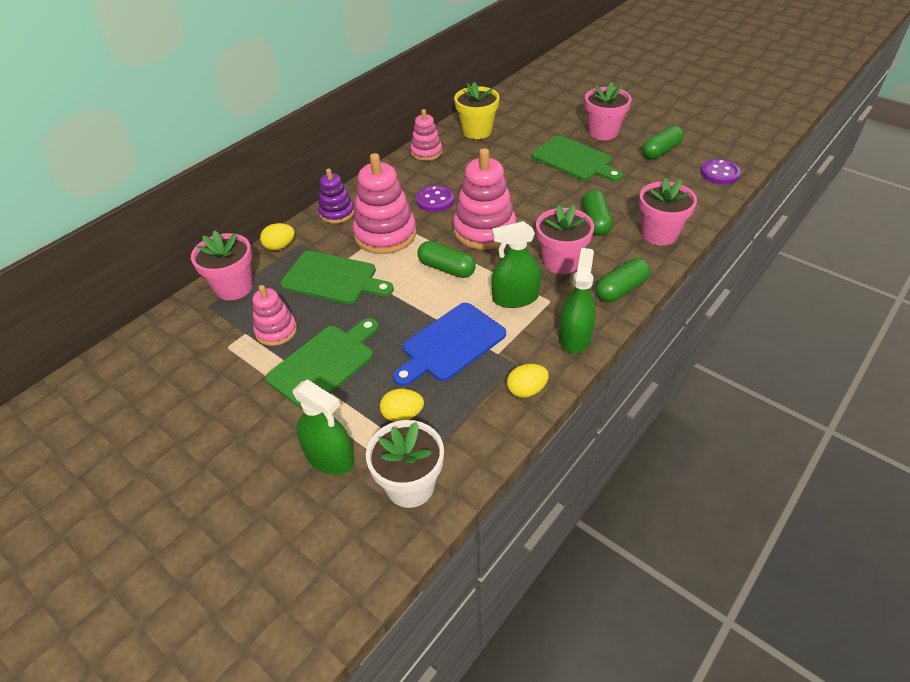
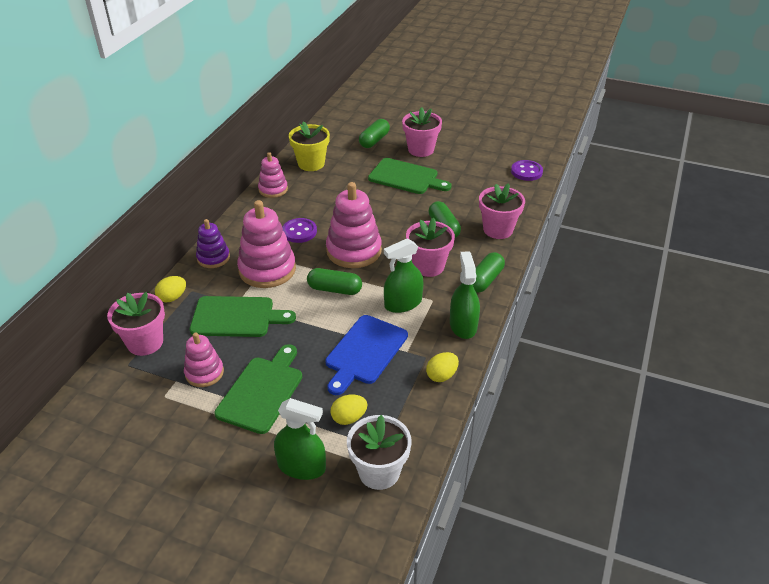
camera: 20 degrees left, 5 degrees down
(660, 151) = (474, 160): green capsule -> green capsule (374, 140)

